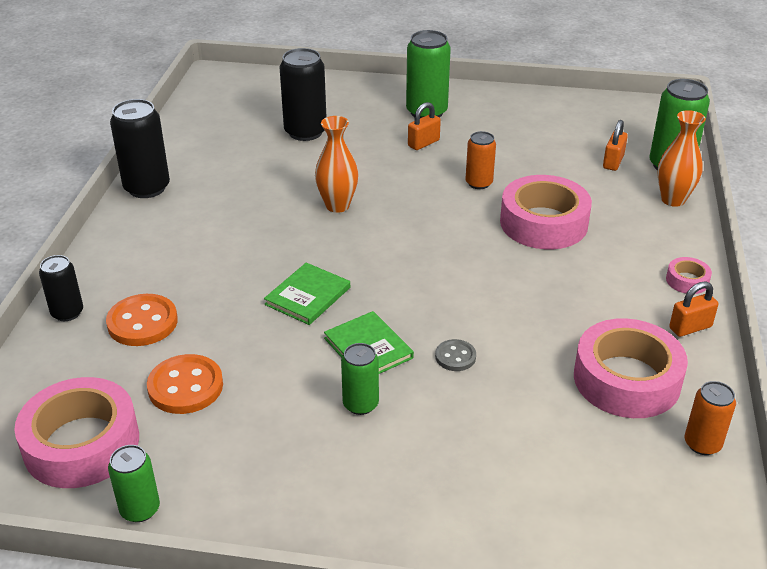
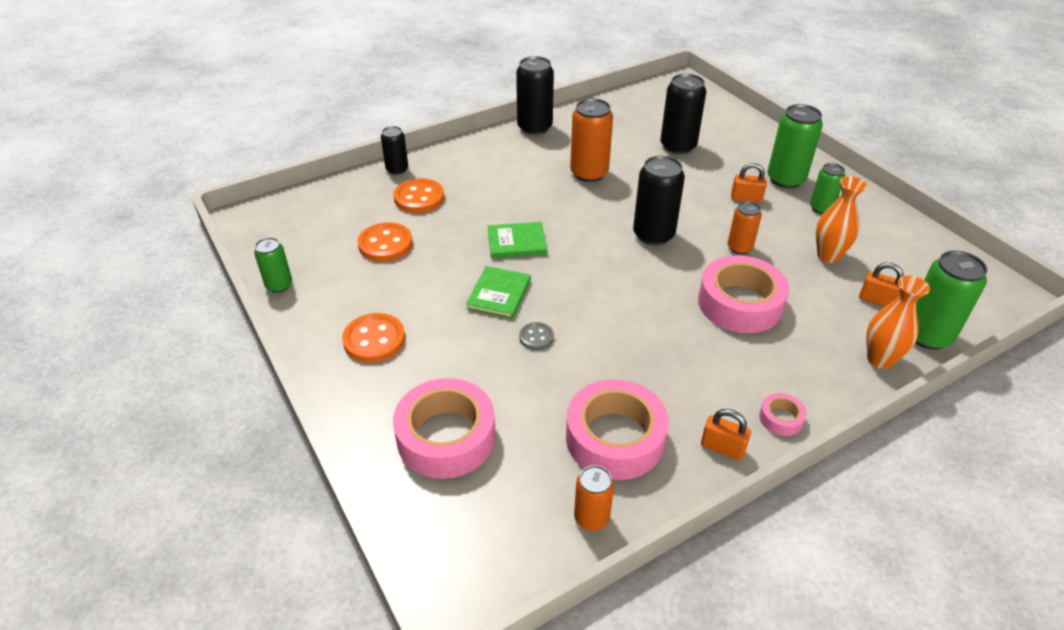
camera: 50 degrees right, 5 degrees up
(82, 444) = (306, 236): pink tape -> pink tape (446, 437)
(269, 198) = (589, 173): none -> orange can
(330, 472) = (374, 340): none -> orange button
(337, 205) = (621, 203): orange vase -> orange vase (828, 256)
(360, 404) = (444, 320): green can -> green can (821, 208)
(405, 214) = (653, 235): none -> black can
(613, 162) = (877, 300): orange padlock -> orange padlock turned 45 degrees clockwise

